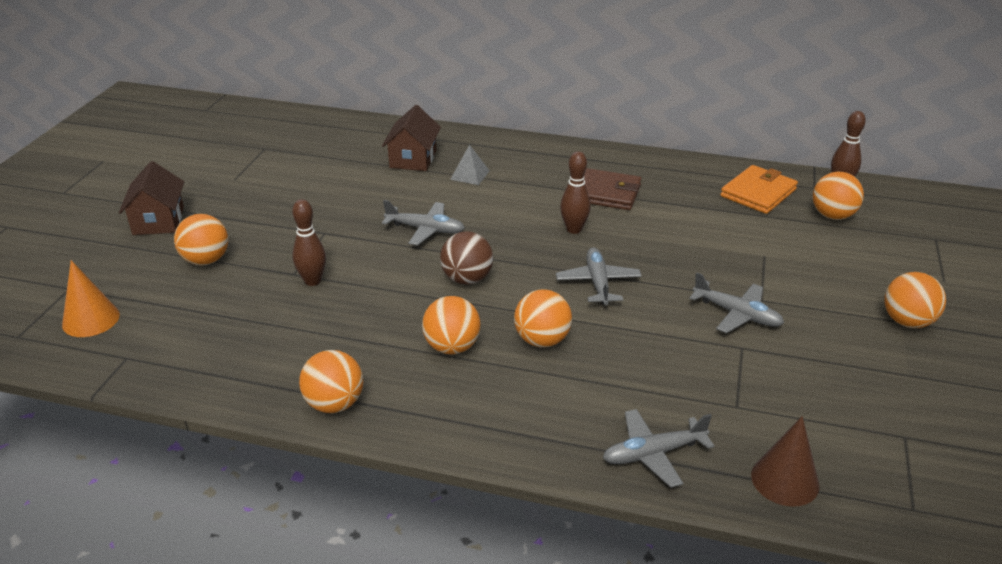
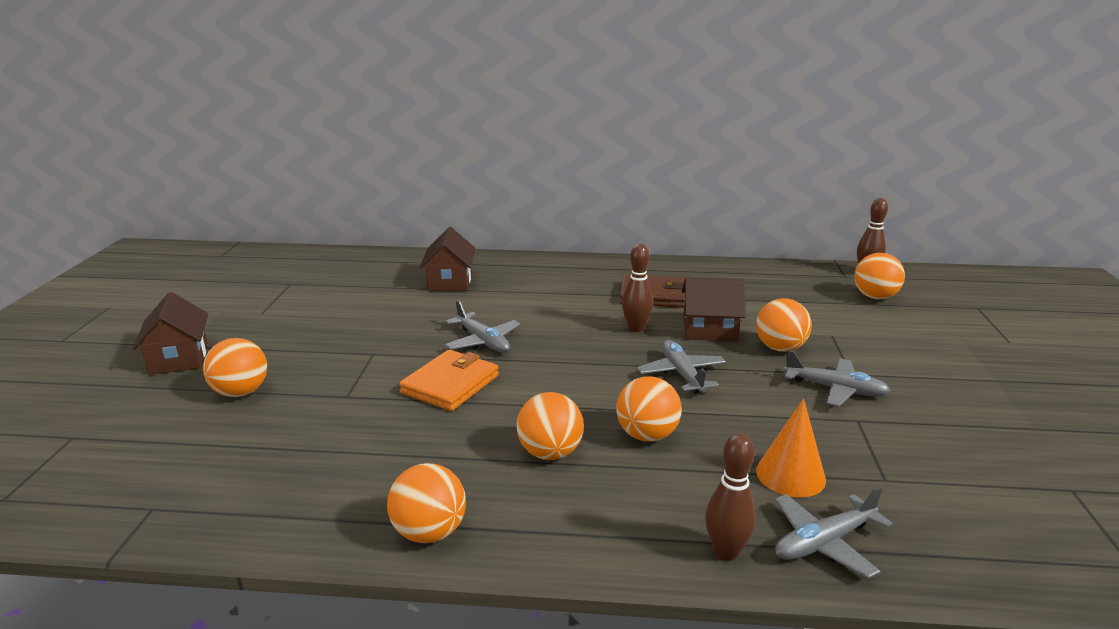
camera: 10 degrees left, 10 degrees down
(91, 319) = (102, 469): orange cone -> orange cone (790, 475)
(312, 281) = (371, 401): brown bowling pin -> brown bowling pin (726, 552)
(425, 229) = (483, 341): grey plane -> grey plane turned 45 degrees clockwise
(467, 279) = (543, 383): brown ball -> none
(470, 175) = (512, 290): grey pyramid -> none
(645, 238) = (709, 330): none -> brown house
(758, 193) = (797, 284): orange wallet -> orange wallet (450, 384)
(785, 480) = (981, 553): brown cone -> none
(907, 322) = (1000, 380): orange ball -> orange ball (780, 348)

